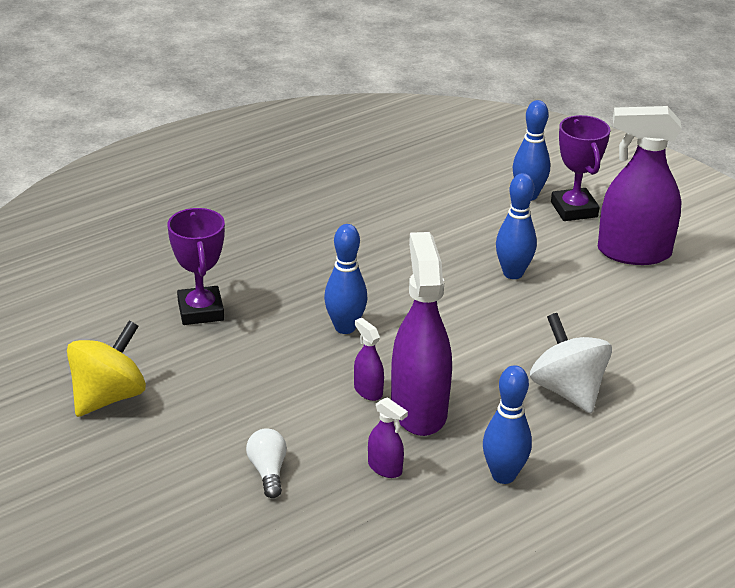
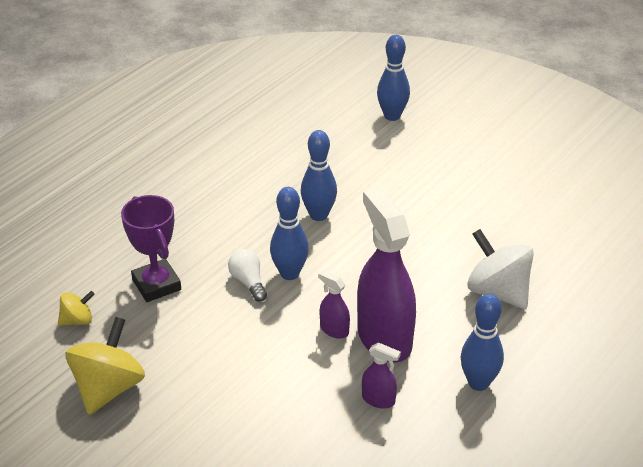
camera: 15 degrees left, 5 degrees up
(106, 328) = (77, 320): none -> yellow spinning top
(268, 471) = (280, 427): white light bulb -> white light bulb (248, 282)
(513, 273) = (409, 192): blue bowling pin -> blue bowling pin (318, 215)
(574, 209) = (435, 122): purple trophy -> none
(633, 252) = (499, 152): purple spray bottle -> none

